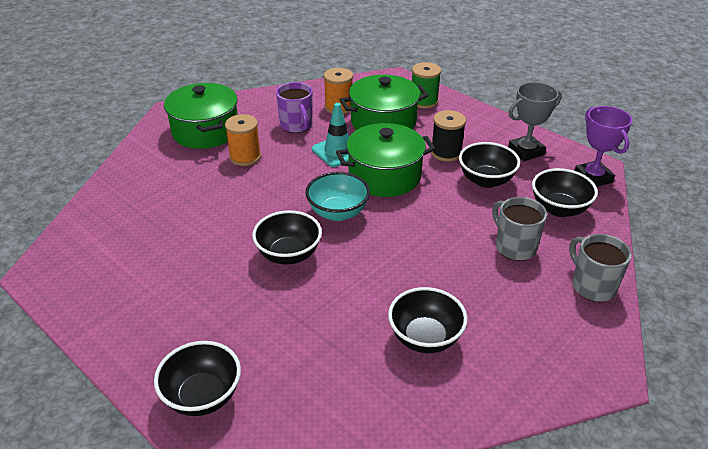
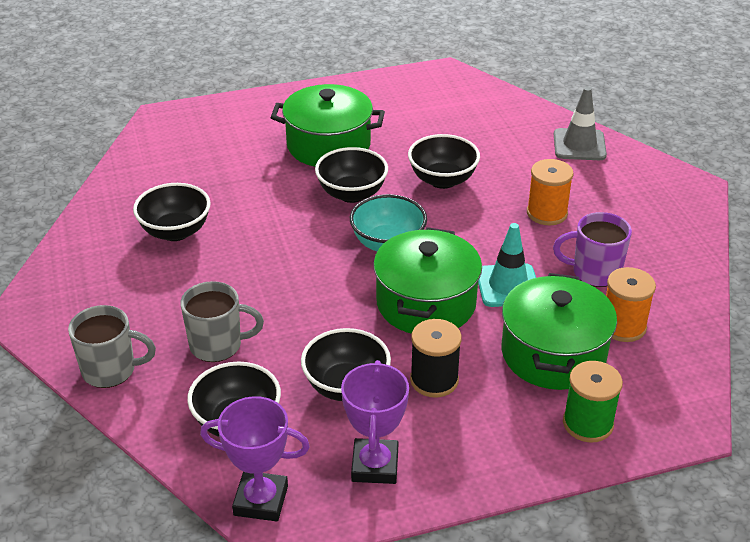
camera: 120 degrees right, 0 degrees up
(142, 165) = (579, 145): none -> grey traffic cone
(202, 396) = (239, 116): black bowl -> black bowl (442, 180)
(205, 131) = (626, 199): green pot -> green pot (328, 145)
(526, 151) = (375, 466): grey trophy -> purple trophy

